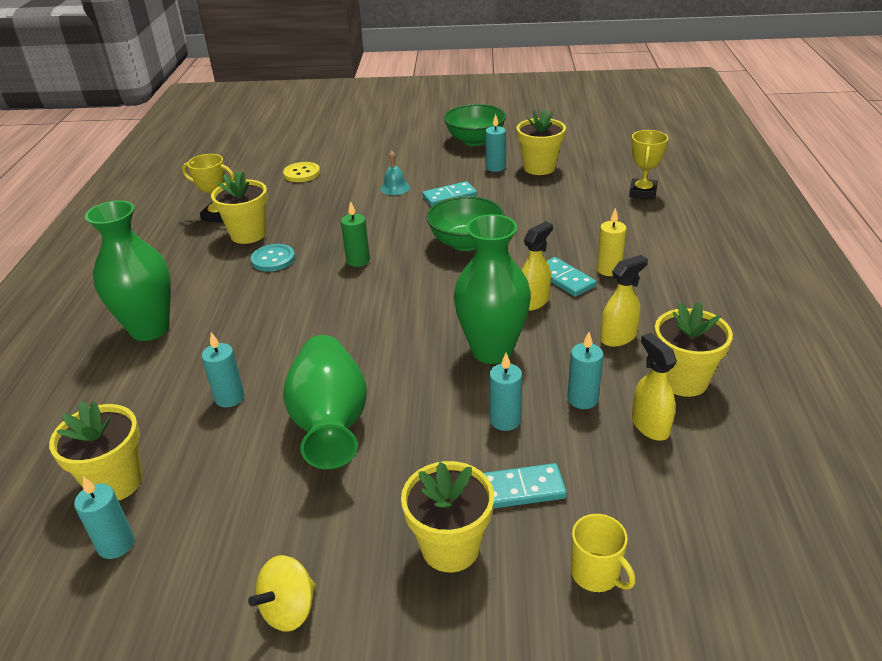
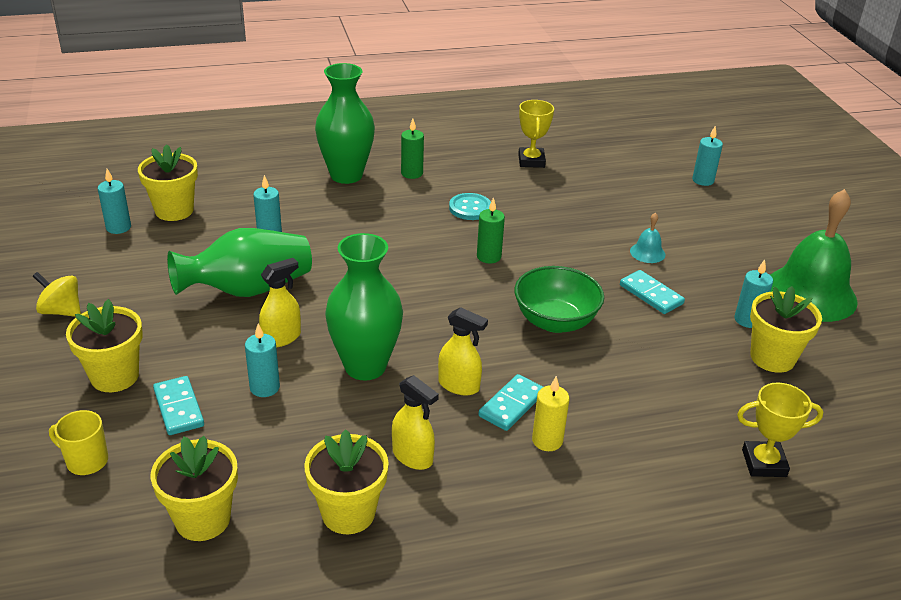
camera: 70 degrees right, 0 degrees up
(183, 285) = (412, 173): none -> green candle
(248, 234) = (506, 185): yellow flower pot -> yellow flower pot (203, 519)
(302, 173) = (641, 187): yellow button -> none
(475, 140) = (810, 293): green bowl -> green bell
(582, 399) = (303, 436): turquoise candle -> turquoise candle (703, 180)
(596, 574) = (86, 461): yellow mug -> yellow mug turned 75 degrees clockwise
(650, 426) = (271, 488): yellow spray bottle -> yellow spray bottle (282, 338)

